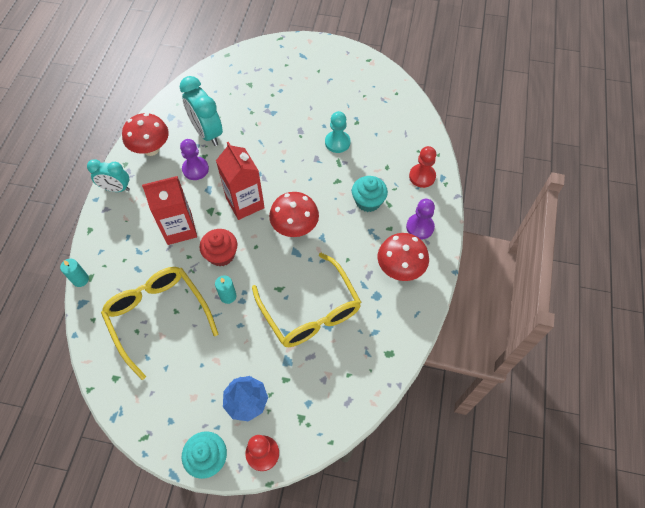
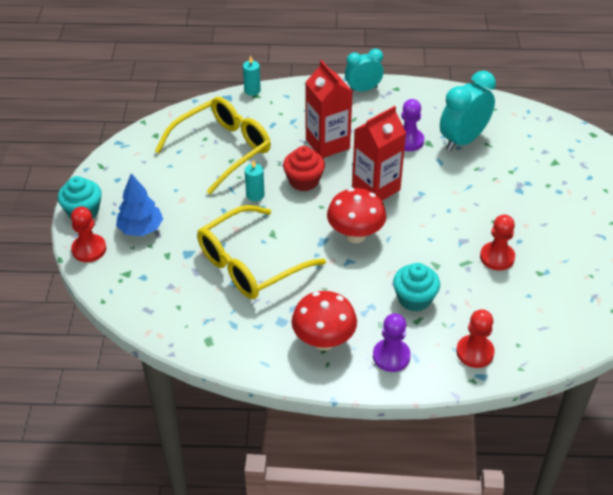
camera: 80 degrees right, 15 degrees down
(116, 188) = (363, 89): turquoise clock -> turquoise clock turned 75 degrees clockwise
(151, 149) = (423, 102): red mushroom -> none
(337, 142) = (497, 257): turquoise pawn -> red pawn

